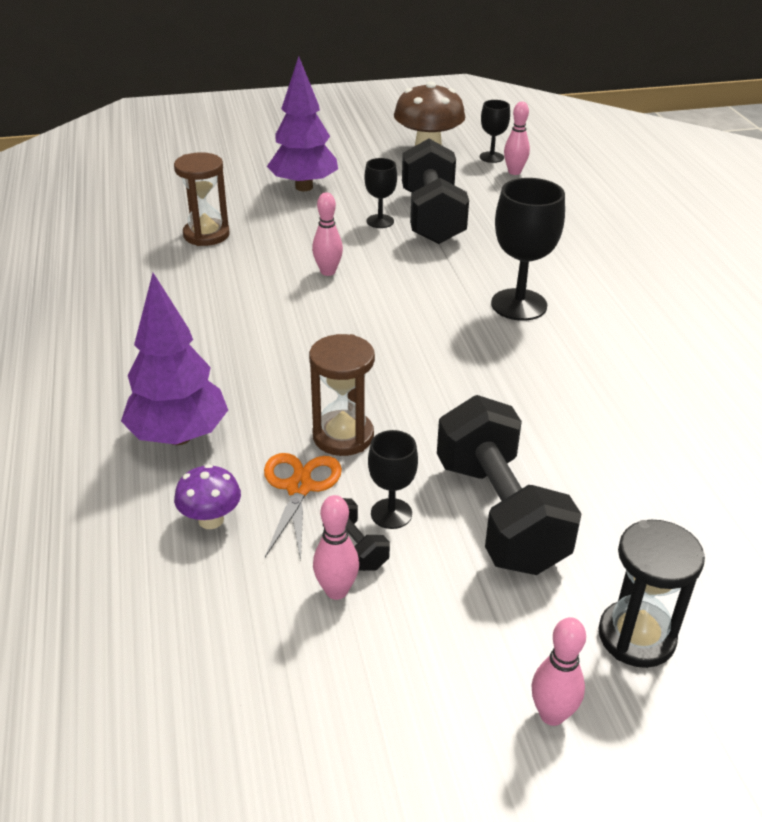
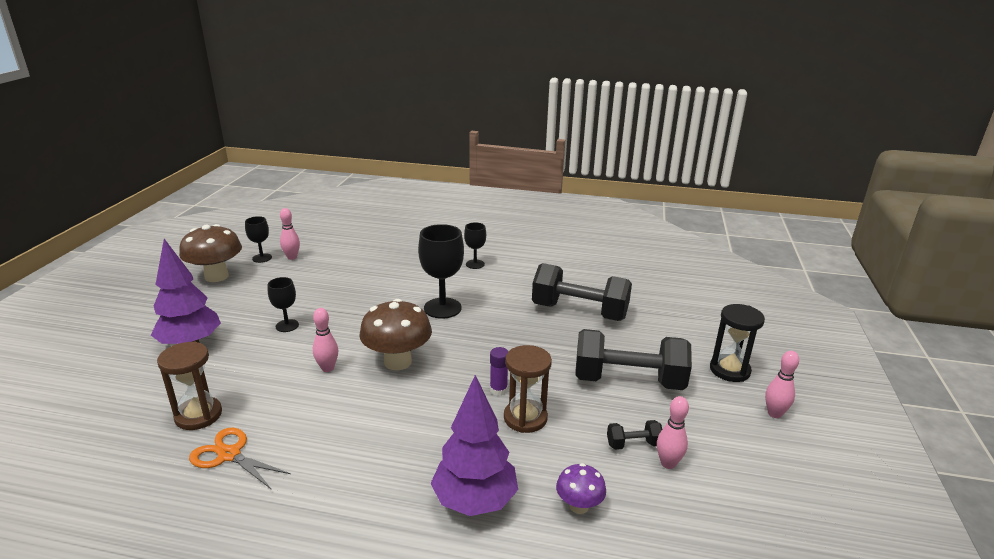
camera: 65 degrees left, 10 degrees down
(299, 487) = (566, 453): orange scissors -> orange scissors (229, 455)
(376, 310) = (398, 362): none -> brown mushroom
(382, 399) = (498, 390): none -> purple glue stick
(391, 513) = (609, 420): black goblet -> black goblet (475, 264)
(432, 217) = (309, 304): black dumbbell -> black dumbbell (579, 312)

